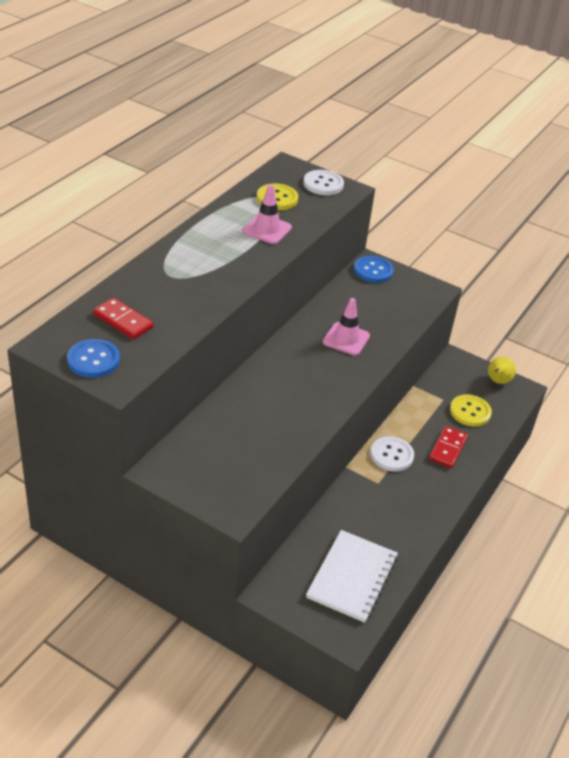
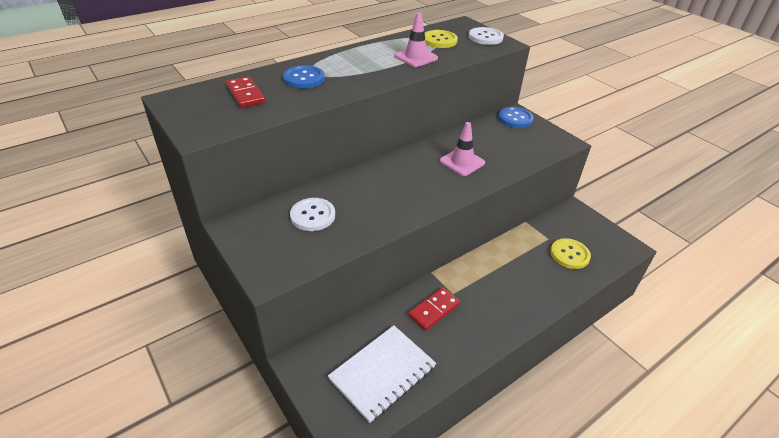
camera: 25 degrees right, 0 degrees up
(93, 360) = (196, 115): blue button -> blue button (304, 78)
(391, 455) = (477, 273): white button -> white button (313, 215)
(447, 448) = (533, 281): red domino -> red domino (434, 310)
(497, 381) = (607, 235): yellow pear -> none

